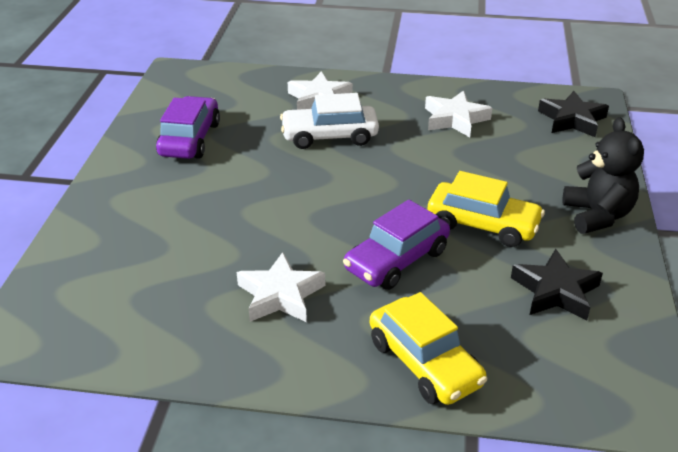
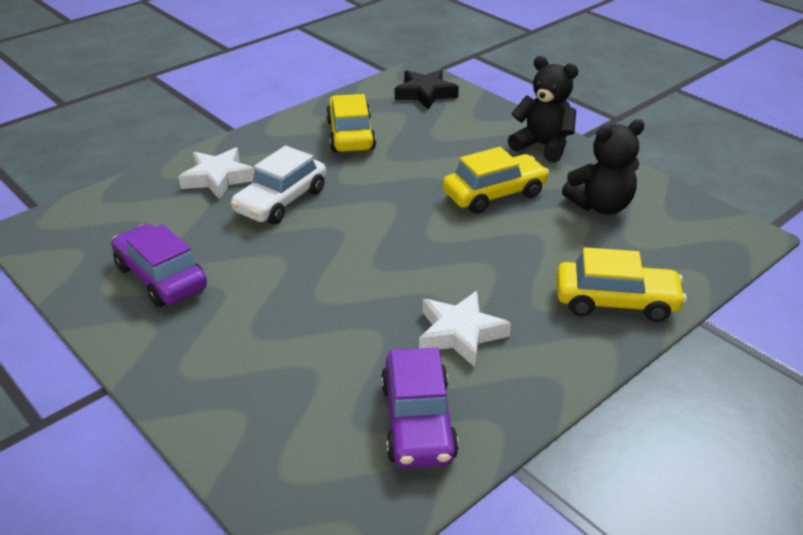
camera: 50 degrees left, 0 degrees up
(396, 260) = (487, 253): purple car -> purple car (418, 421)
(455, 119) = (350, 135): white star -> yellow car
(555, 291) = (600, 206): black star -> black teddy bear

